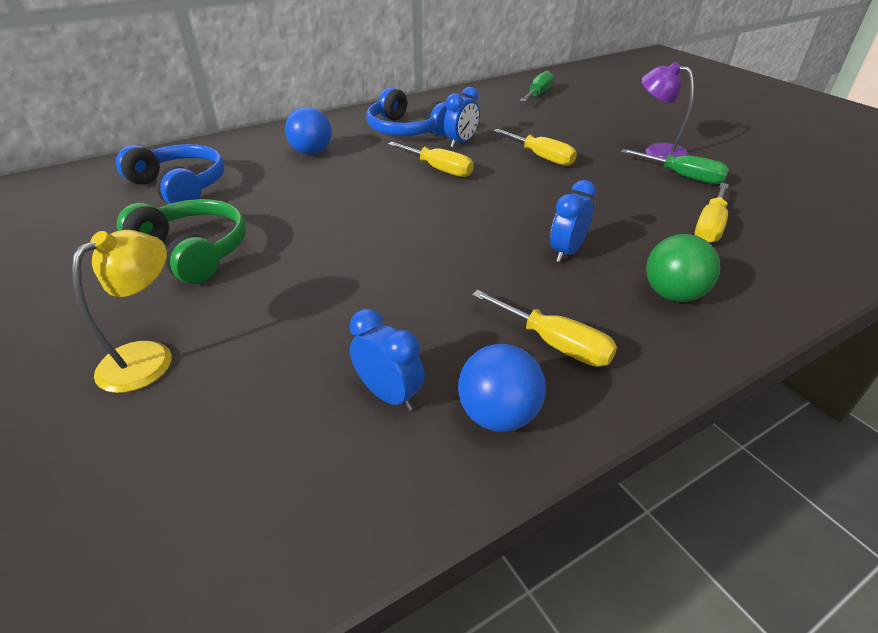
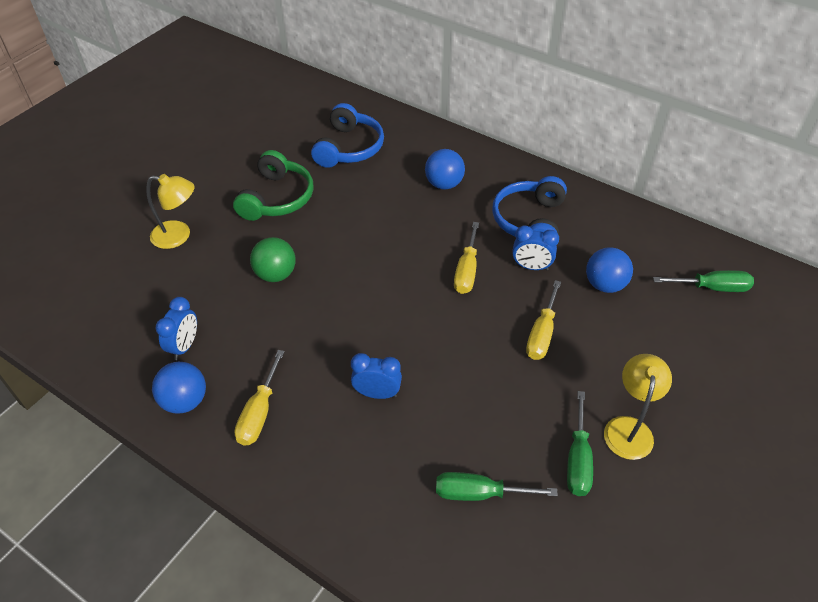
camera: 65 degrees right, 10 degrees up
(506, 123) = (604, 285): none -> blue ball
(657, 151) = (629, 428): purple lamp -> yellow lamp
(672, 294) = (349, 475): green ball -> green ball (276, 274)
(709, 226) = (479, 493): yellow screwdriver -> green screwdriver

